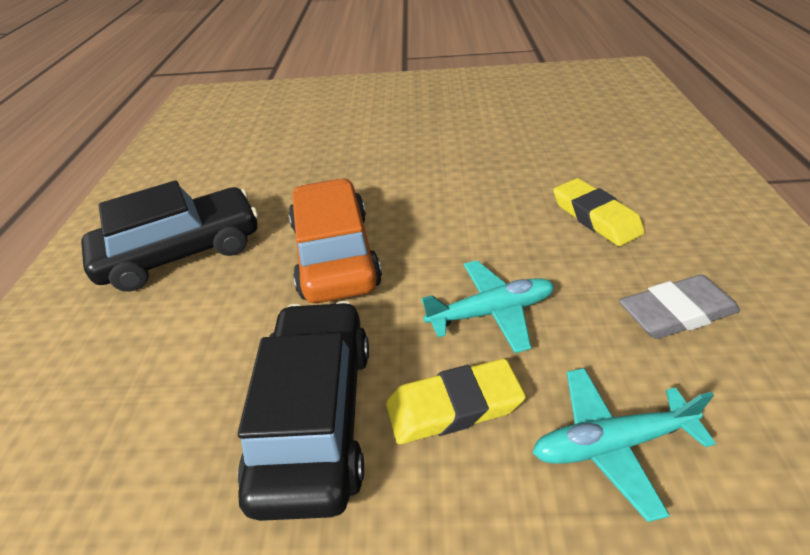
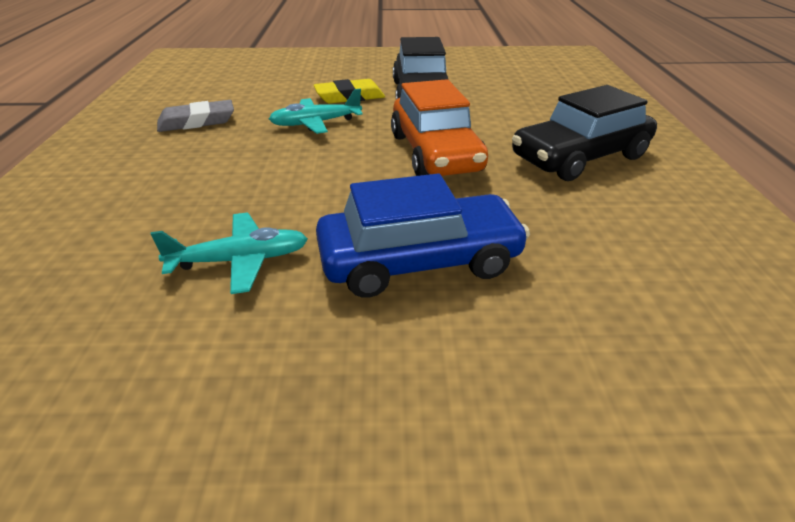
camera: 175 degrees right, 5 degrees down
(374, 152) = (419, 261): none -> blue car
(595, 217) = (189, 173): yellow eraser -> none
(611, 443) = (279, 89): turquoise plane -> turquoise plane (240, 261)

